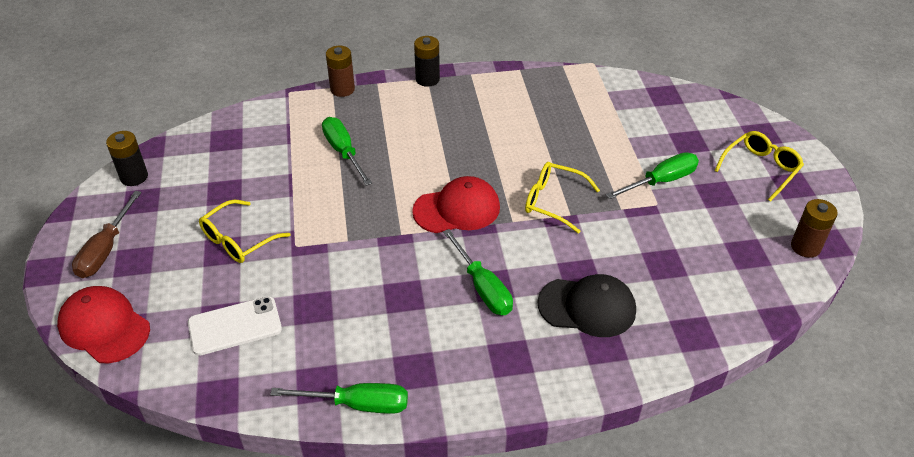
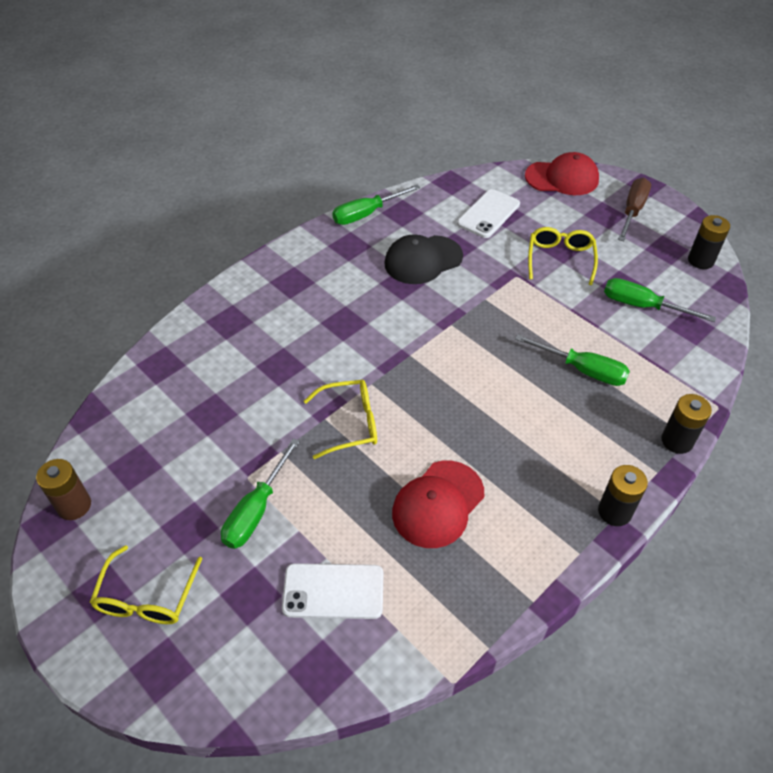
camera: 145 degrees right, 5 degrees up
(106, 250) = (632, 211): brown screwdriver -> brown screwdriver turned 45 degrees clockwise
(342, 89) = (677, 441): brown battery -> black battery
(457, 209) = (428, 369): red cap -> red cap (438, 504)
(483, 287) = (349, 317): green screwdriver -> green screwdriver (642, 306)
(587, 307) = (258, 342): black cap -> black cap (423, 260)
(634, 120) = (333, 591): none -> white phone

